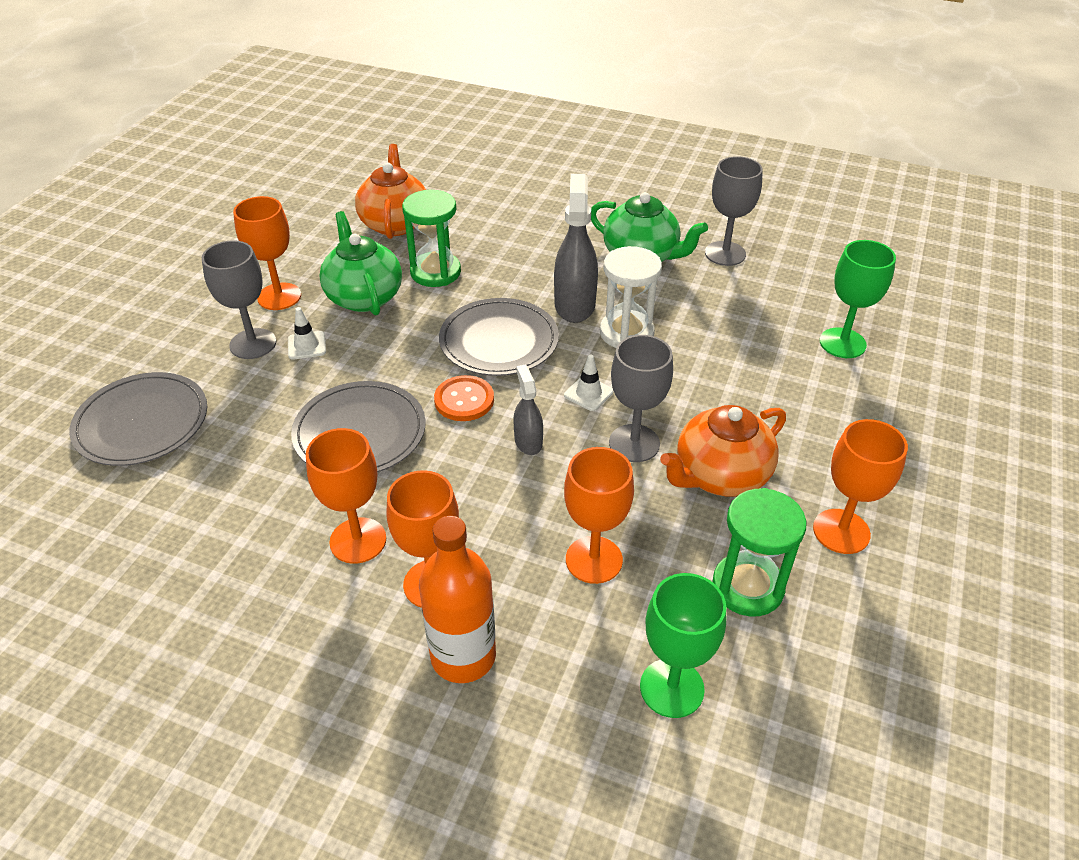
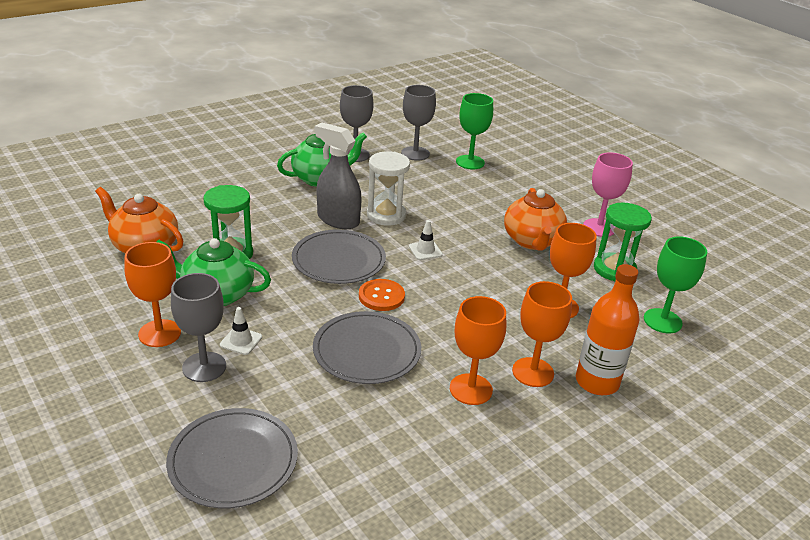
camera: 60 degrees left, 10 degrees down
(528, 441) = (445, 289): grey spray bottle -> none
(634, 443) = (482, 255): grey goblet -> grey goblet (415, 153)
(841, 531) = (599, 228): orange goblet -> pink goblet

